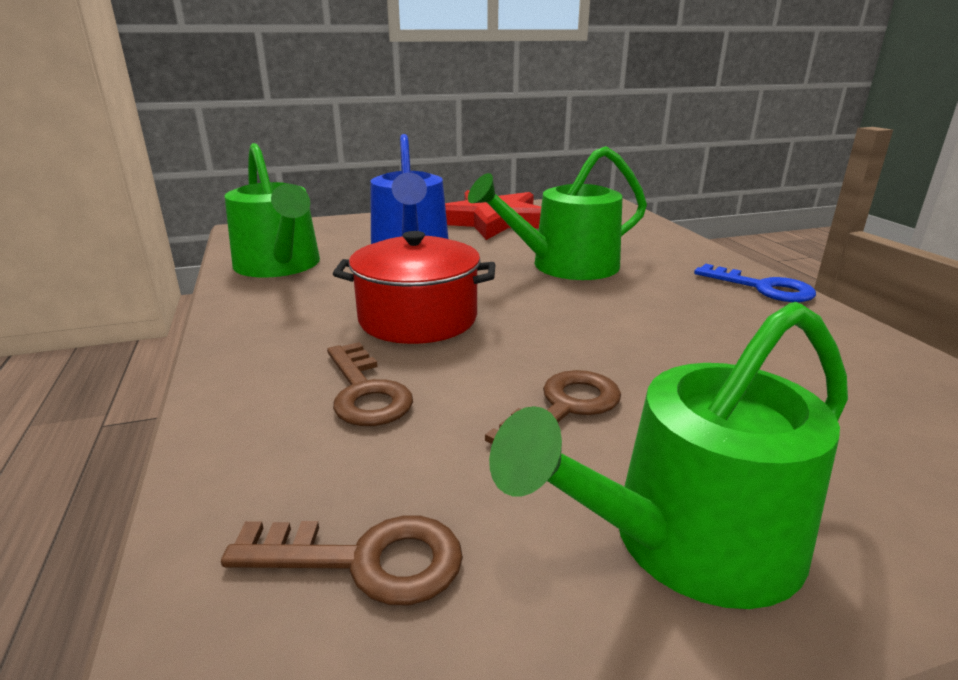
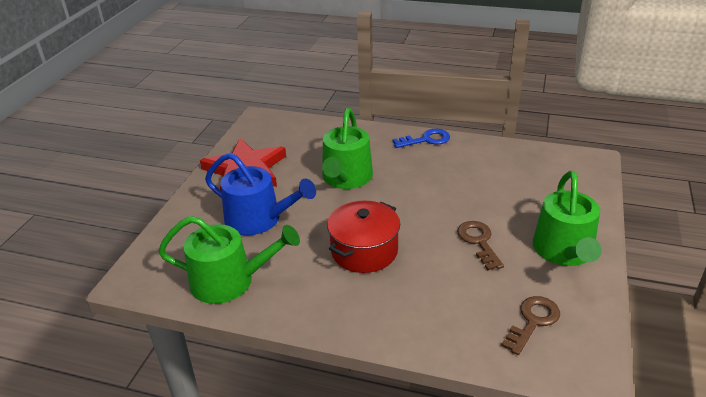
camera: 55 degrees left, 10 degrees up
(365, 392) = (425, 290): brown key -> none

